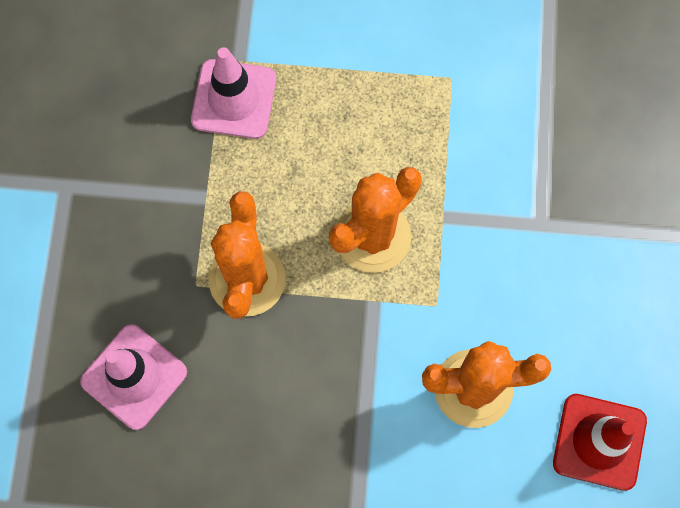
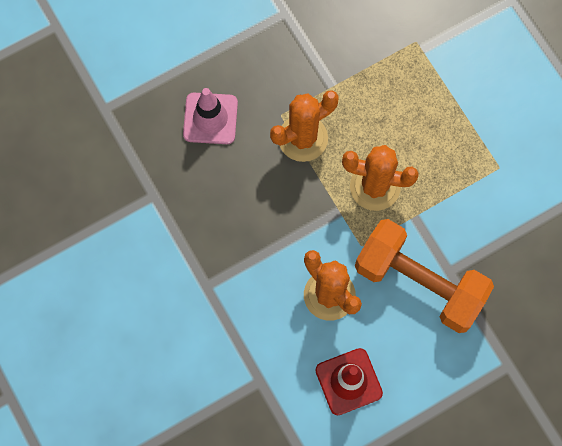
camera: 55 degrees right, 0 degrees up
(234, 99) = (397, 62): pink traffic cone -> none
(530, 269) = (419, 283): none -> orange dumbbell

